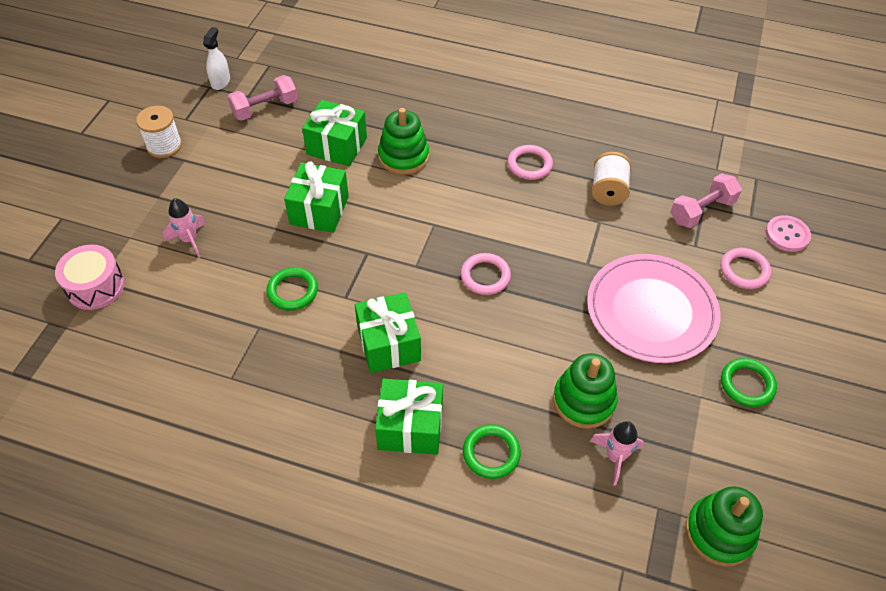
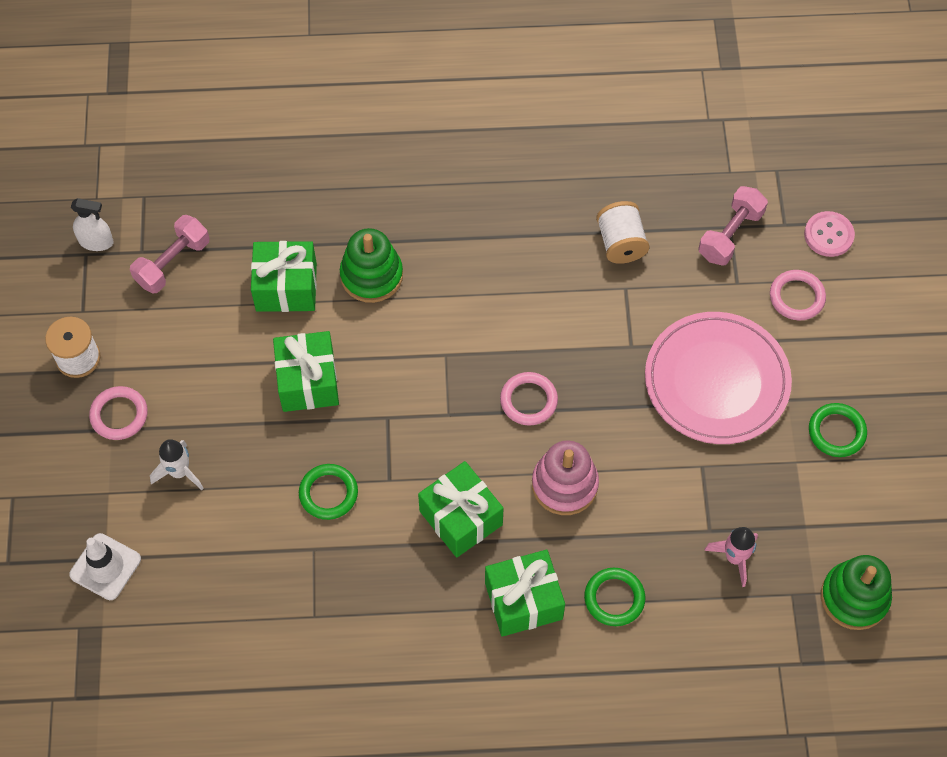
camera: 20 degrees left, 10 degrees up
(95, 286) = (105, 567): pink drum -> white traffic cone
(189, 240) = (179, 472): pink rocket -> white rocket
(220, 82) = (96, 242): white spray bottle -> white spray bottle turned 105 degrees clockwise
(487, 347) = (564, 485): none -> pink stacking toy
(529, 165) = (520, 237): pink ring -> pink ring (119, 415)
(583, 401) = (683, 509): green stacking toy -> none

